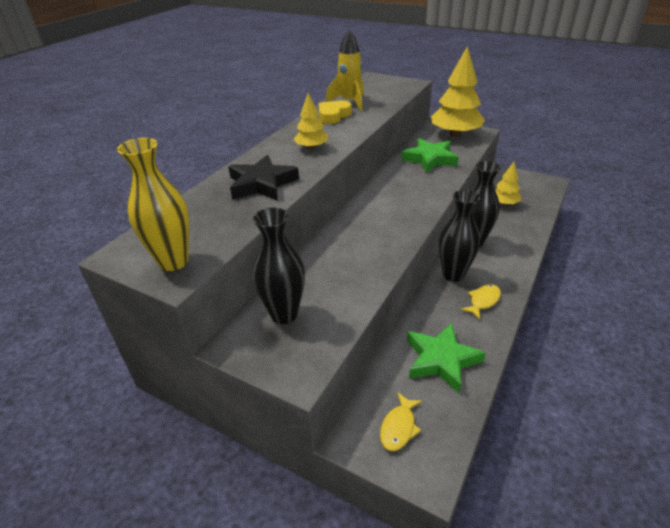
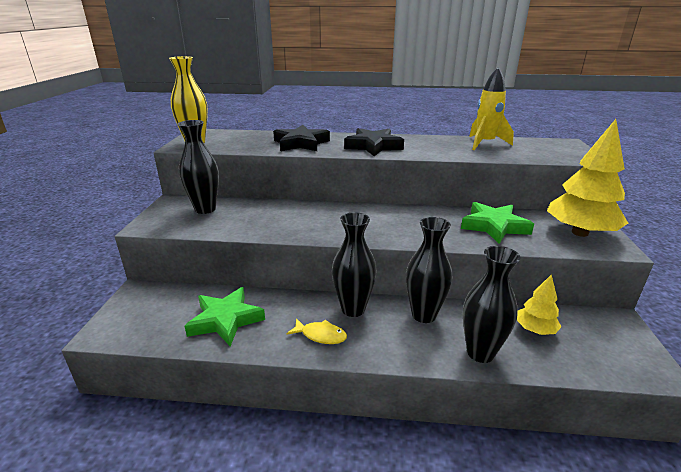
camera: 65 degrees right, 10 degrees down
(311, 147) = (373, 146): yellow tree -> black star
(333, 116) = (446, 143): yellow heart -> none
(399, 427) = (148, 310): yellow fish -> none
(521, 232) = (480, 352): none -> black vase

